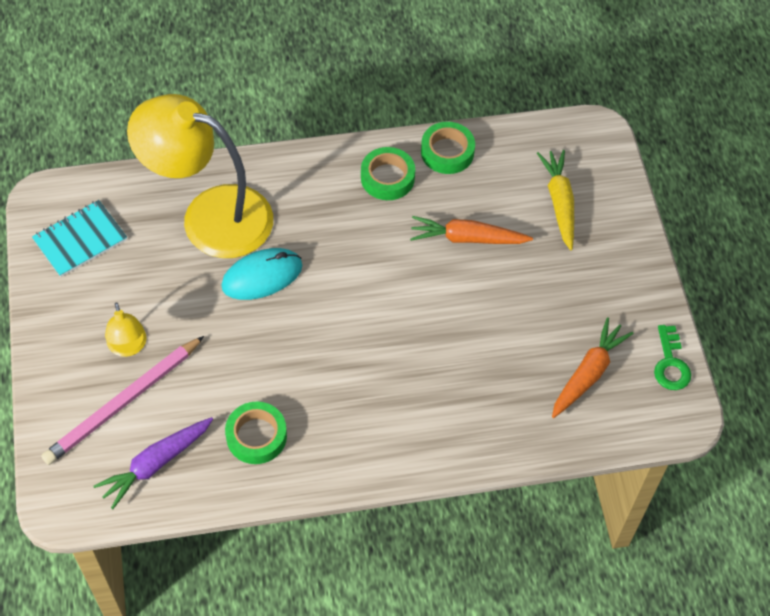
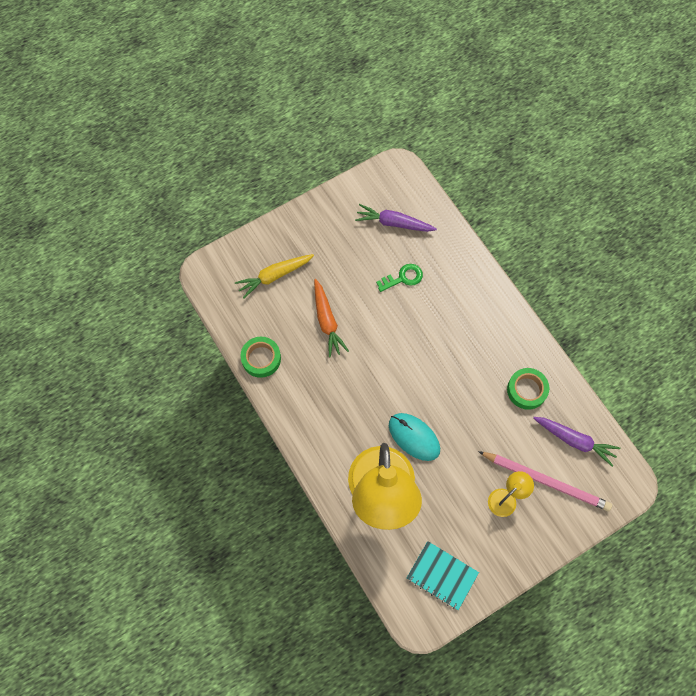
camera: 110 degrees left, 10 degrees up
(387, 178) = (299, 389): green tape -> none
(588, 373) = (394, 223): orange carrot -> purple carrot
(670, 363) = (366, 183): green key -> green key (403, 278)

